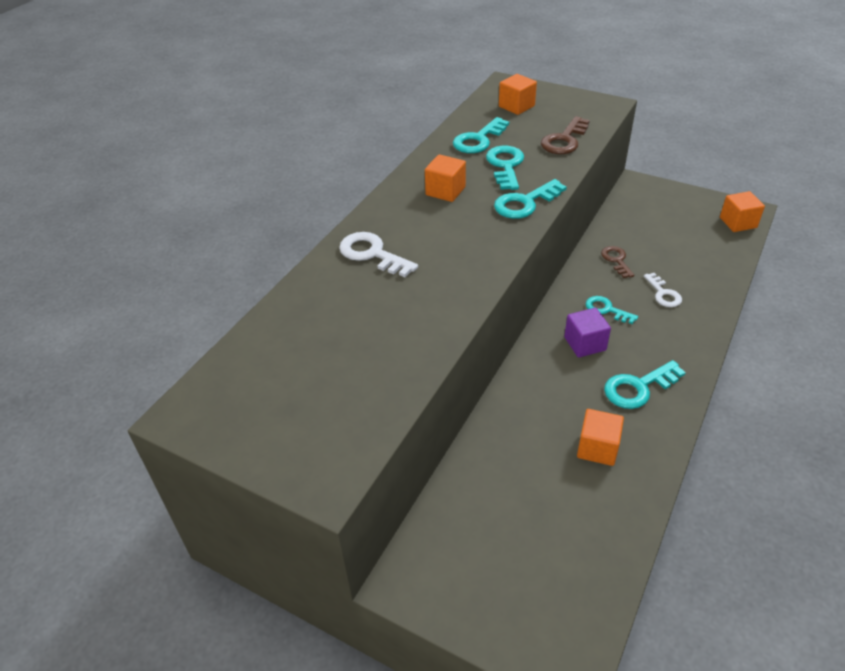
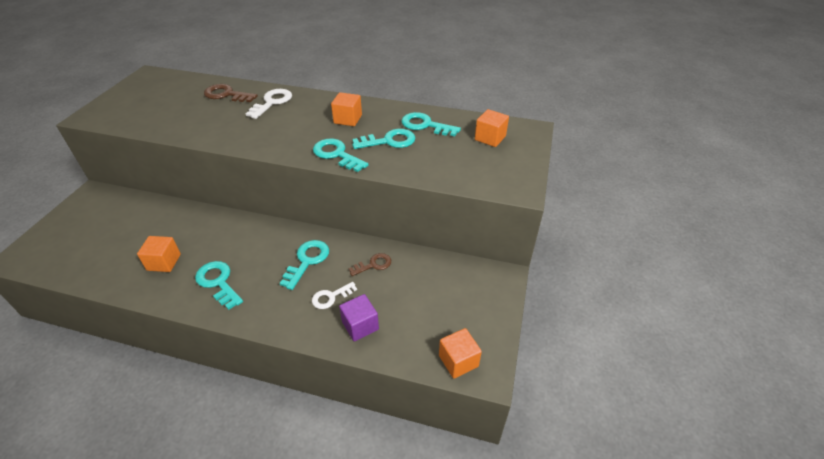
camera: 75 degrees right, 0 degrees up
(564, 140) = (439, 167): brown key -> brown key (226, 94)
(585, 344) = (267, 250): purple cube -> purple cube (360, 325)
(606, 309) = (307, 261): turquoise key -> turquoise key, size x1.51

